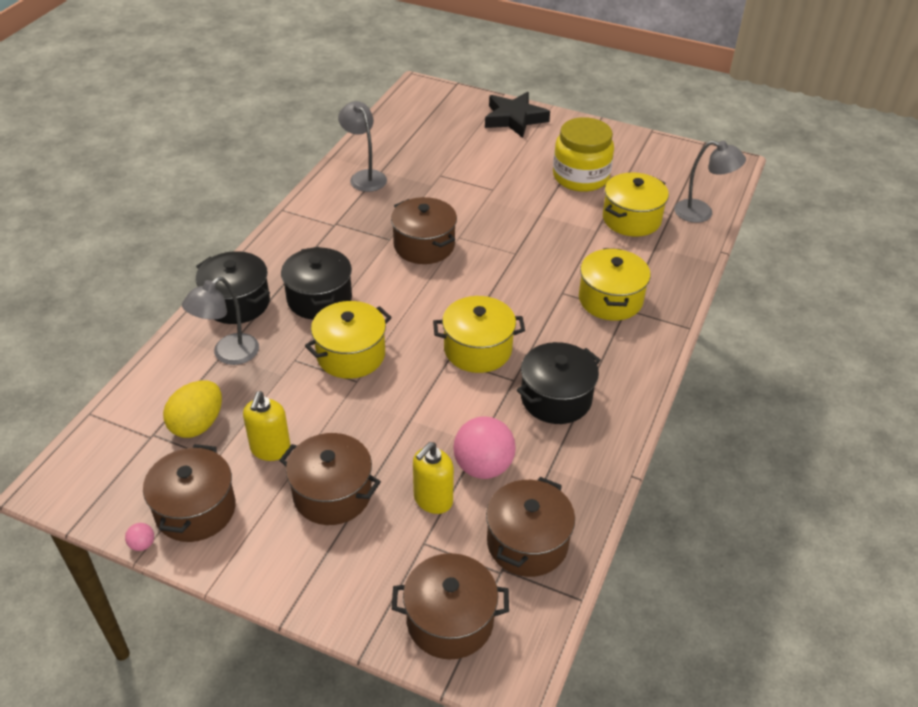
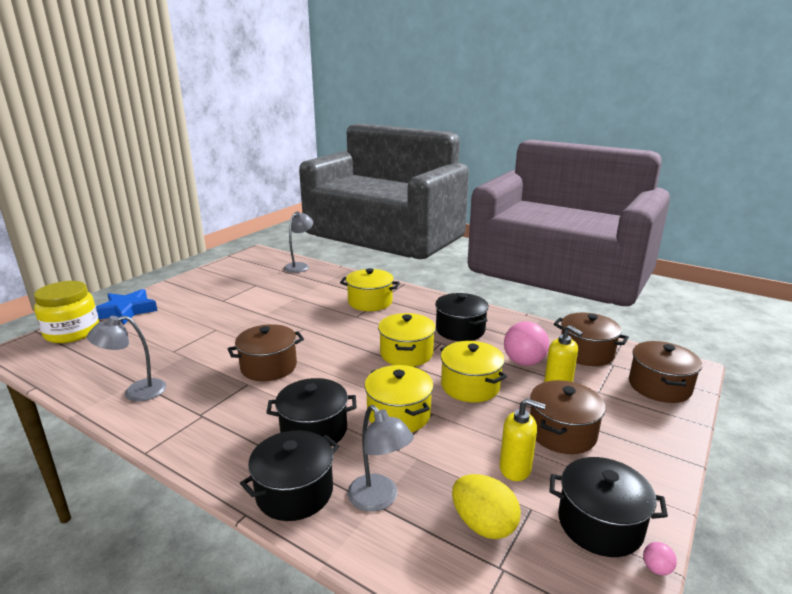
camera: 80 degrees left, 20 degrees down
(195, 510) = (600, 524): brown pot -> black pot
(514, 119) = (126, 311): black star -> blue star
(580, 177) = (230, 295): yellow jar -> yellow jar (72, 332)
(631, 219) = (291, 285): yellow pot -> yellow pot (470, 386)

